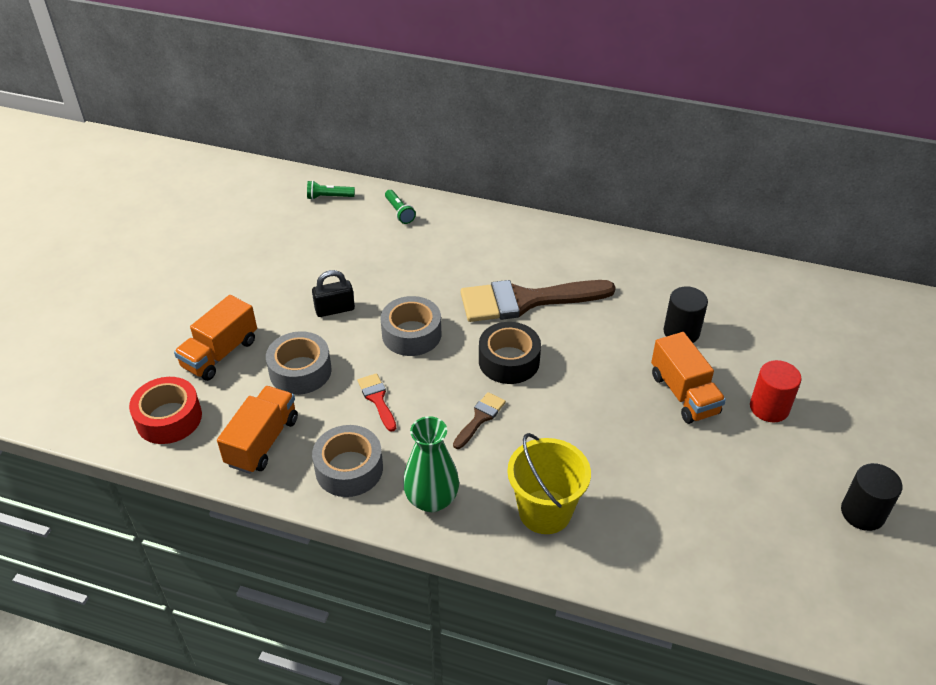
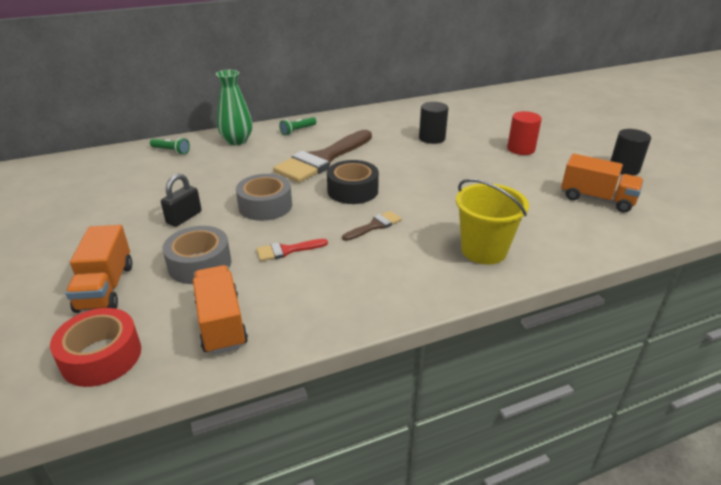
camera: 40 degrees left, 10 degrees down
(329, 197) = (100, 162): green flashlight -> green flashlight (297, 131)
(349, 469) = (319, 300): grey tape -> none
(377, 399) = (287, 250): red brush -> red brush turned 45 degrees counterclockwise
(431, 499) = (405, 284): green vase -> green vase (237, 141)
(480, 418) = (375, 226): brown brush -> brown brush turned 60 degrees clockwise
(684, 394) = (473, 162): orange truck -> orange truck (597, 199)

